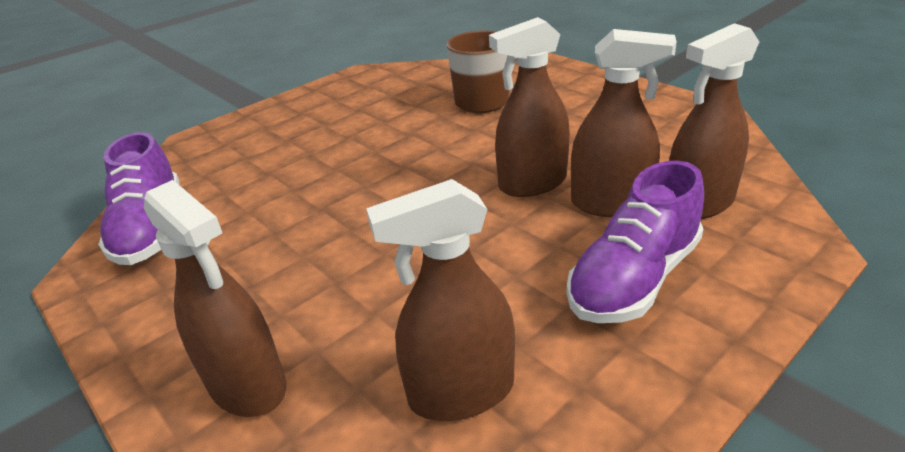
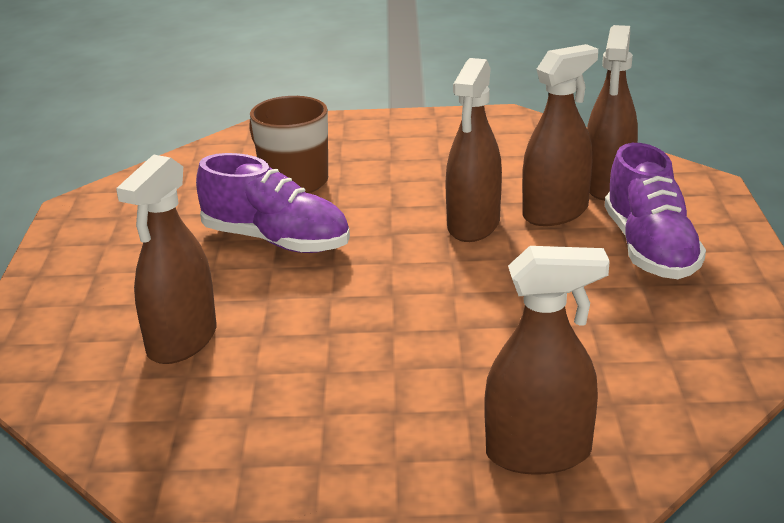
camera: 50 degrees left, 5 degrees down
(151, 229) = (182, 442): purple shoe -> purple shoe (276, 241)
(461, 392) = (671, 362): brown spray bottle -> brown spray bottle (182, 341)

